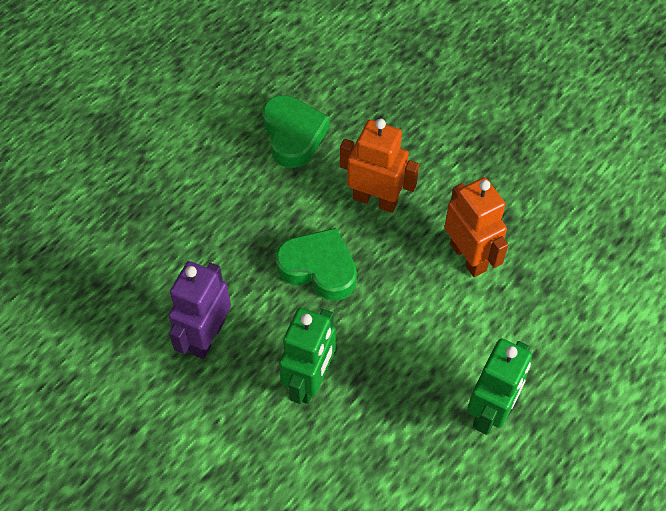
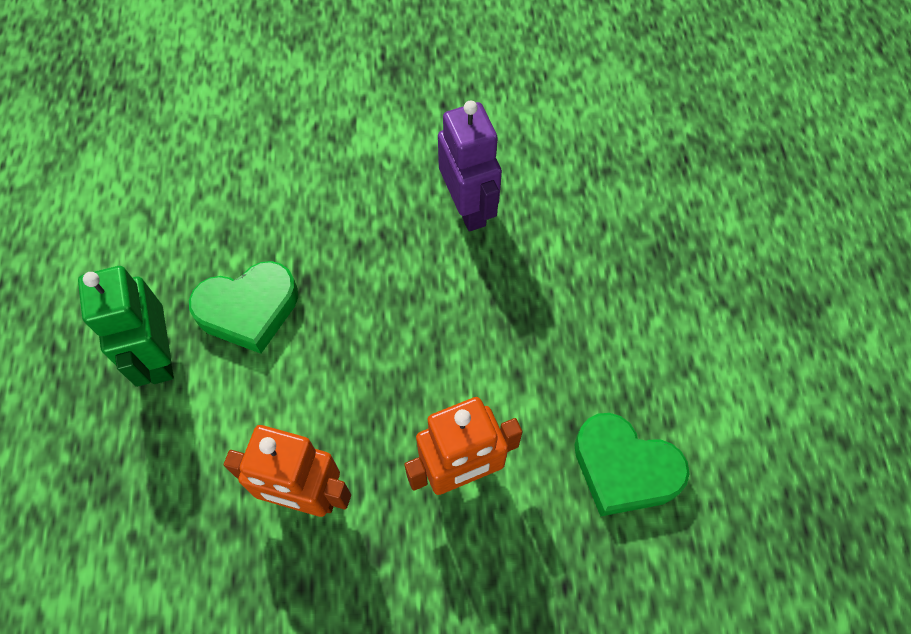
camera: 135 degrees right, 5 degrees up
(310, 381) = (344, 247): green robot -> none
(319, 268) = (440, 349): green heart -> green heart (249, 310)

